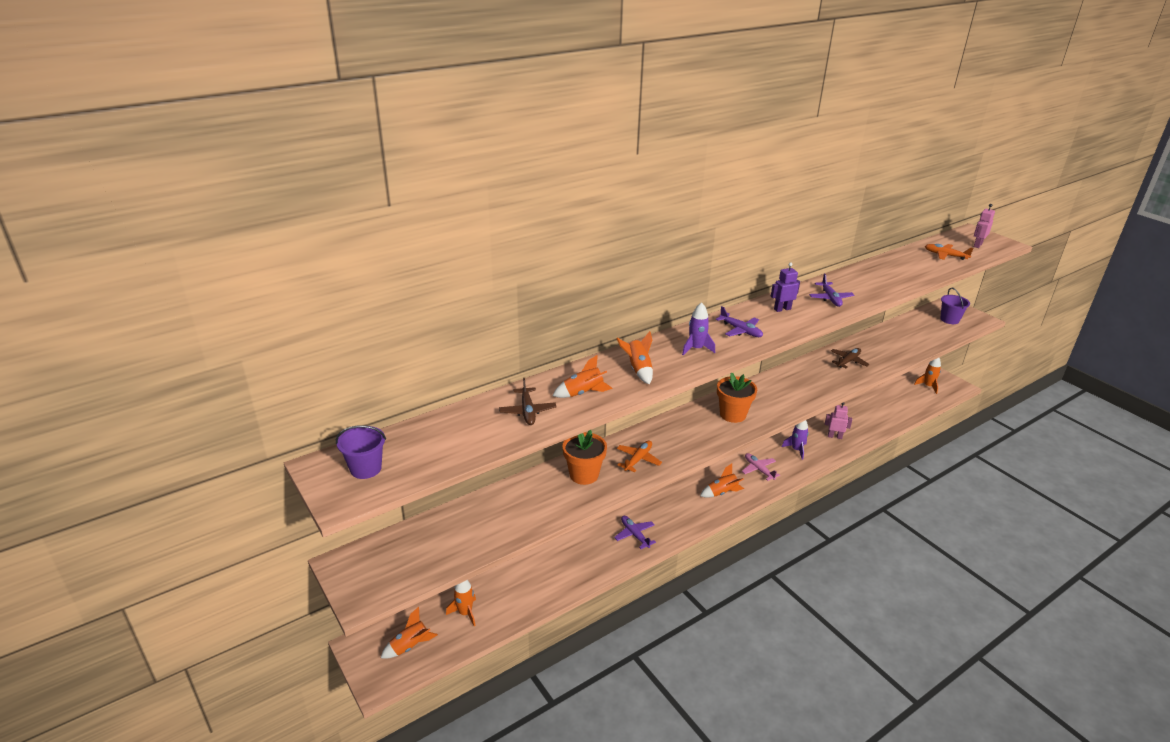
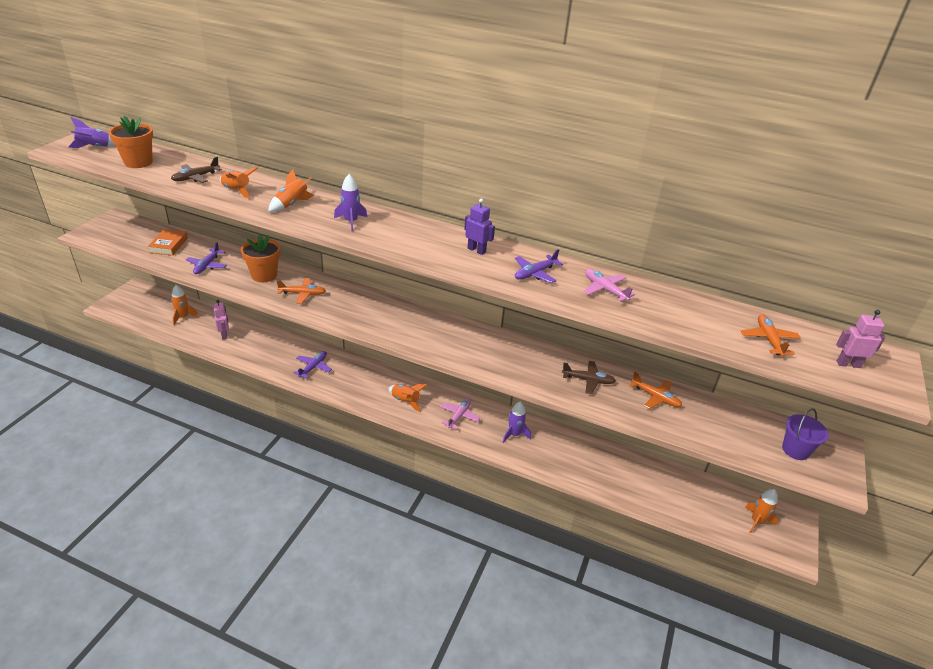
camera: 55 degrees right, 5 degrees up
(366, 468) = (95, 147): purple bucket -> purple rocket
(410, 646) = (143, 306): orange rocket -> none
(459, 530) = (169, 245): none -> orange book
(733, 414) = (411, 326): orange flower pot -> orange flower pot (138, 162)
(740, 330) = (407, 236): purple plane -> purple plane (207, 266)
(834, 436) = (565, 458): pink robot -> pink robot (224, 334)
(865, 282) = (605, 289): none -> pink plane
(879, 343) = (655, 397): none -> orange plane

